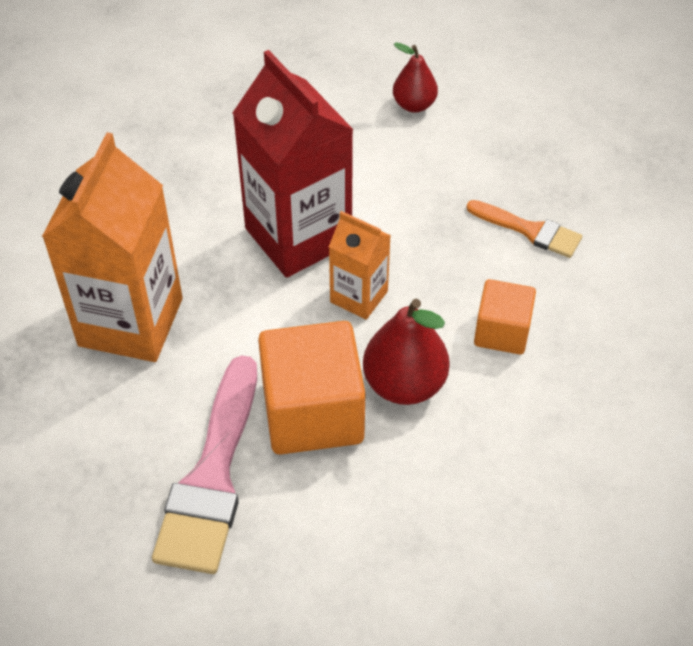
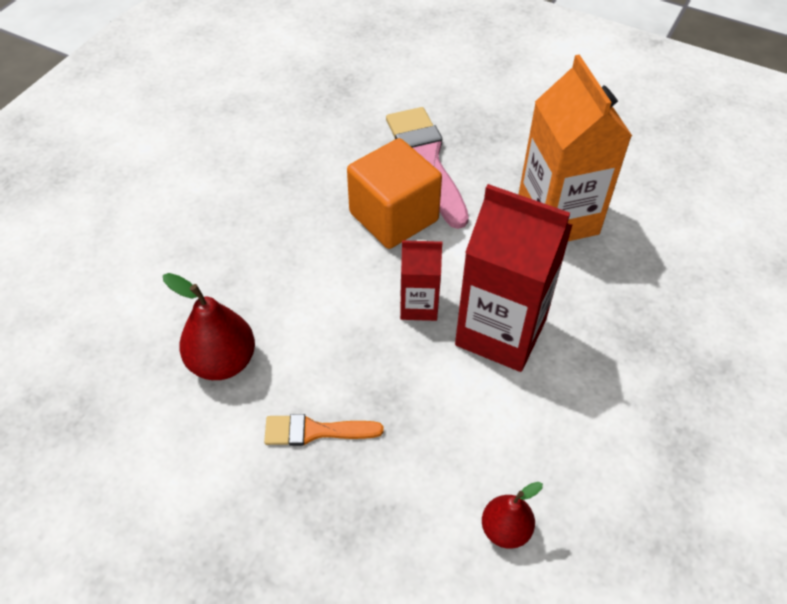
camera: 150 degrees right, 0 degrees up
(359, 296) = (418, 305): orange carton -> red carton
(404, 384) = (345, 259): red pear -> red pear (222, 362)
(502, 332) = (295, 327): orange cube -> none

